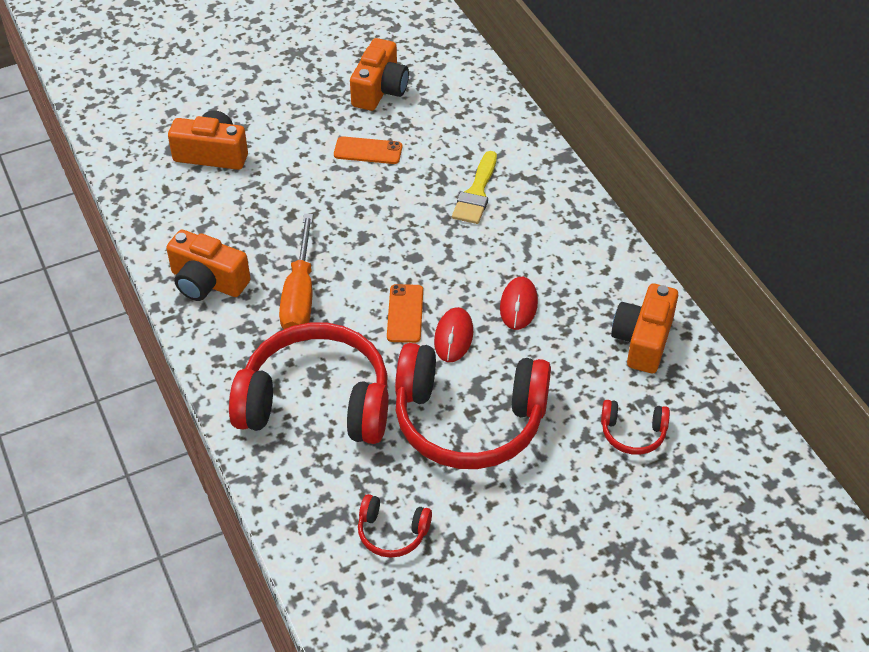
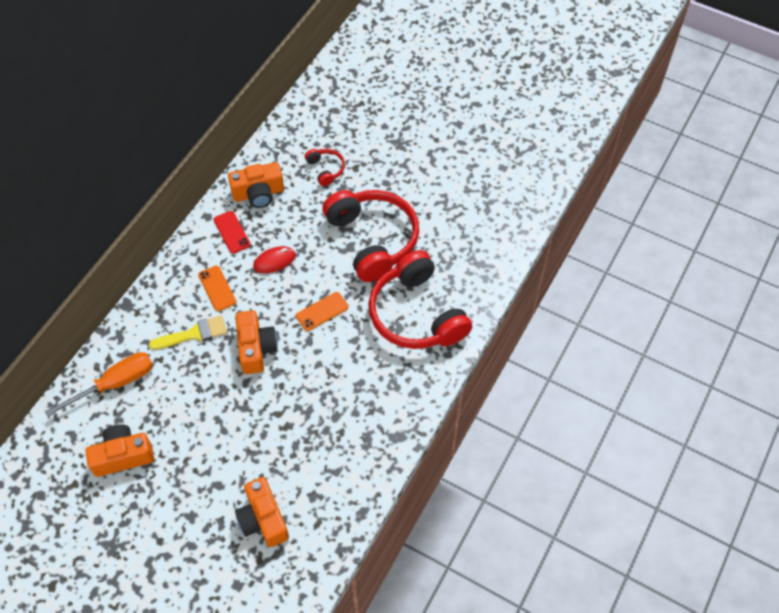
camera: 125 degrees left, 10 degrees up
(207, 282) = (377, 432): orange camera -> orange camera (256, 348)
(300, 295) = (348, 374): orange screwdriver -> orange screwdriver (115, 383)
(368, 151) = (194, 421): orange phone -> orange phone (217, 288)
(392, 532) = (464, 232): red headphones -> none
(453, 337) = (321, 278): red mouse -> none
(598, 286) = (232, 232): none -> red phone

